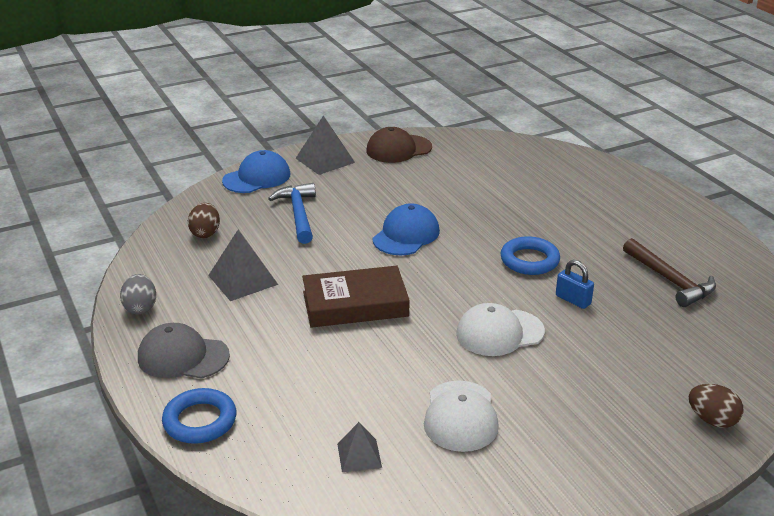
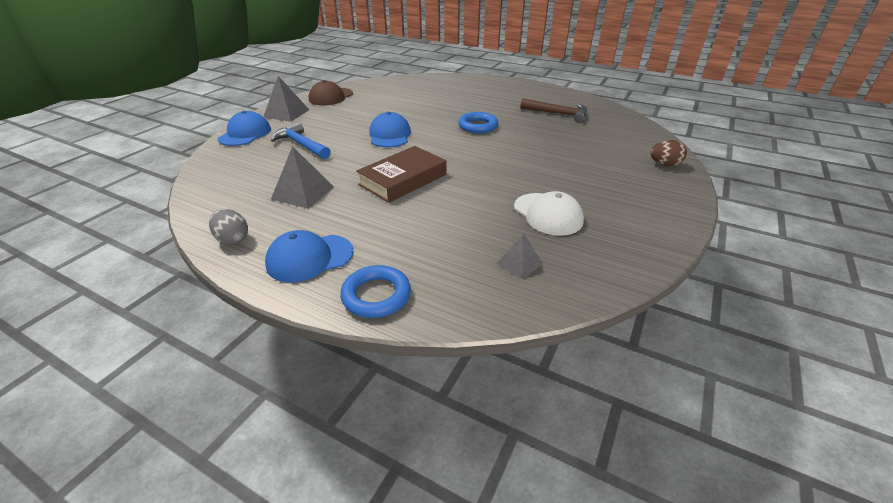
camera: 35 degrees left, 5 degrees up
(183, 357) = (310, 258): grey cap -> blue cap
(205, 233) = (239, 175): brown egg -> none
(499, 333) = (509, 164): white cap -> none
(573, 300) = (525, 136): blue padlock -> none

